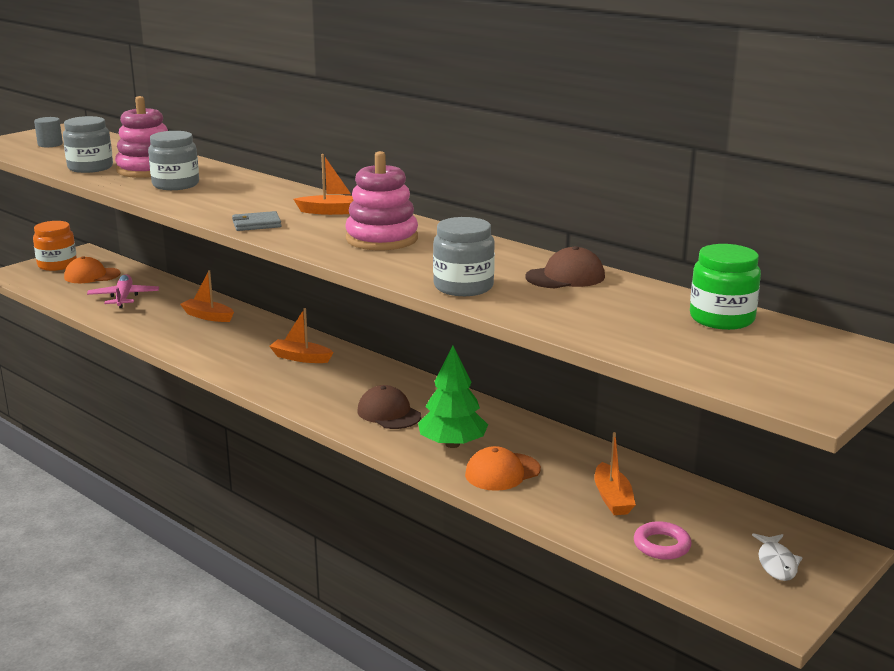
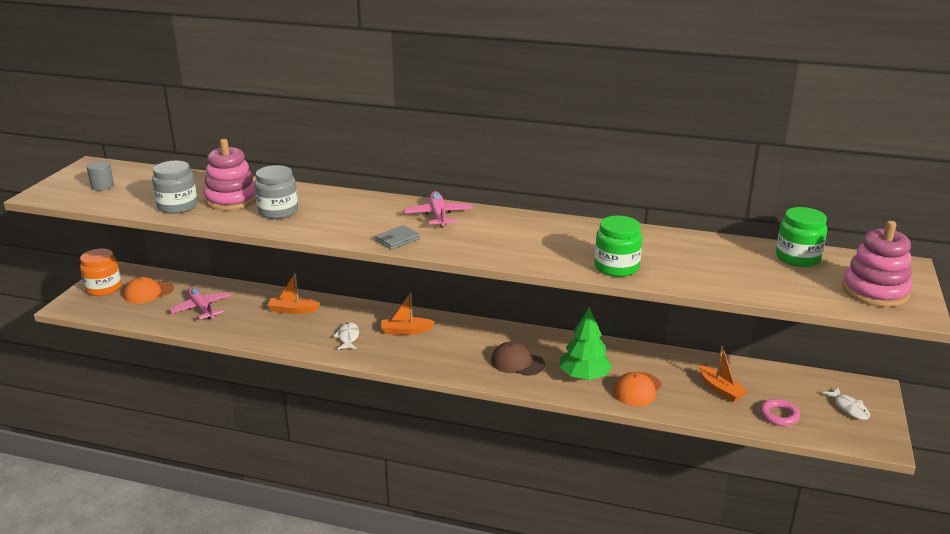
camera: 25 degrees left, 5 degrees up
(234, 351) = (348, 337): none -> white fish
(332, 211) = (438, 215): orange boat -> pink plane
(382, 239) = (507, 235): pink stacking toy -> pink stacking toy (875, 291)
(463, 287) = (616, 267): grey jar -> green jar
(565, 277) = (668, 243): brown cap -> none

